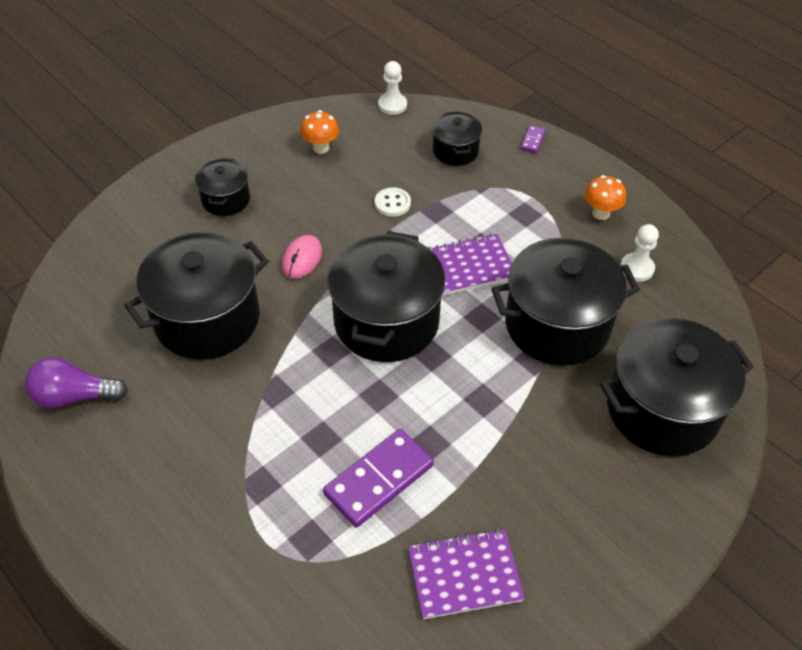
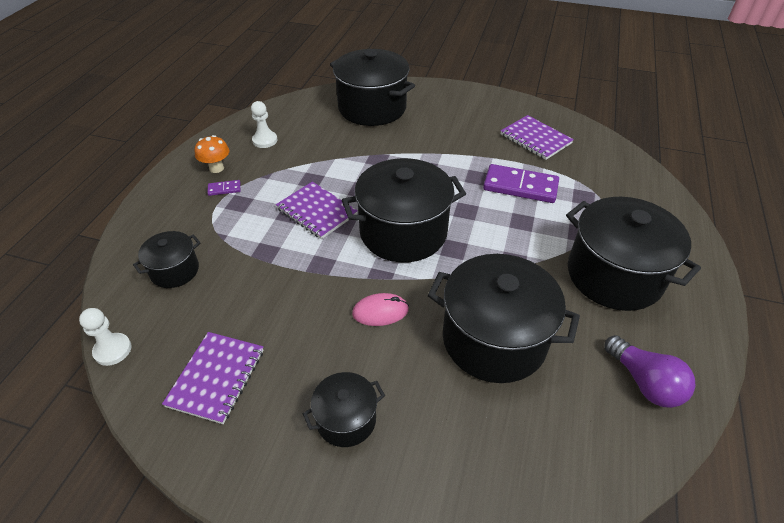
camera: 120 degrees left, 5 degrees down
(321, 148) = (217, 378): orange mushroom -> purple notebook
(392, 203) = (272, 283): white button -> none
(533, 140) = (138, 228): purple domino -> purple domino (224, 189)
(557, 325) = (341, 157): black pot -> black pot (614, 275)

